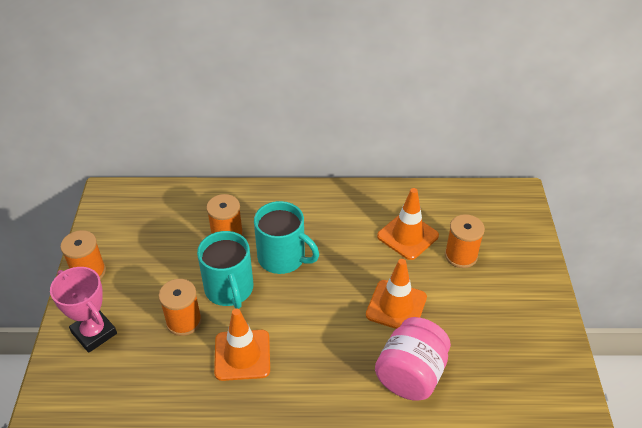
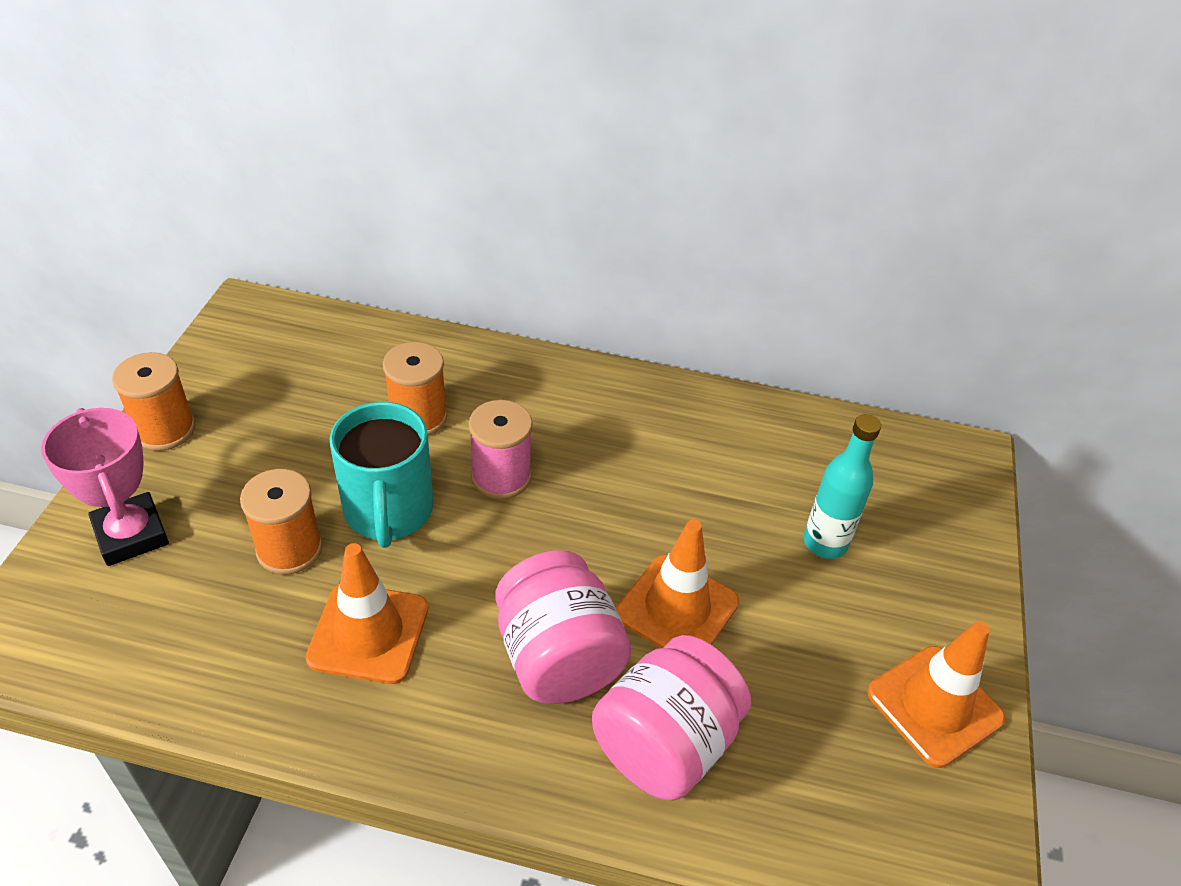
camera: 10 degrees right, 0 degrees up
(283, 258) = (501, 477): turquoise mug -> pink spool
(344, 344) = (558, 657): none -> pink jar
(407, 236) = (736, 486): orange traffic cone -> orange traffic cone (934, 705)
(461, 255) = (825, 543): orange spool -> turquoise bottle

